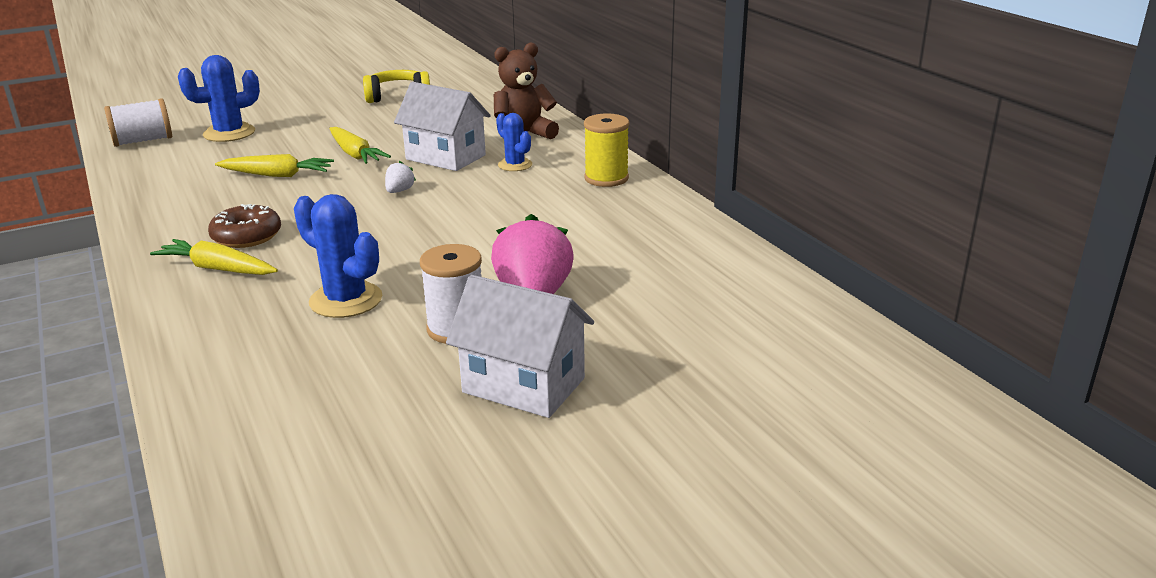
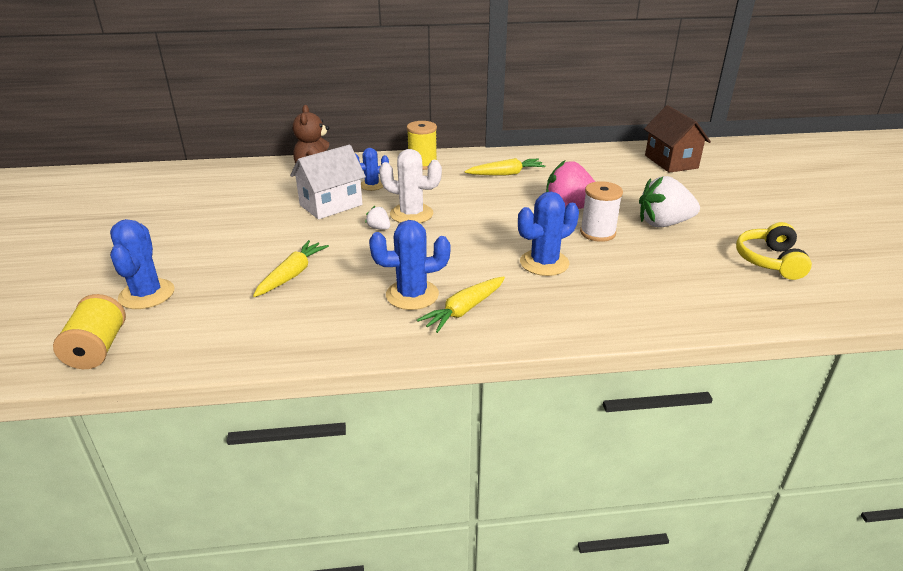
camera: 70 degrees left, 5 degrees up
(143, 141) = (98, 349): white spool -> yellow spool
(247, 236) = (412, 295): brown donut -> blue cactus
(355, 154) = (283, 238): yellow carrot -> yellow carrot (506, 174)
(398, 96) = (163, 207): yellow headphones -> yellow headphones (769, 261)
(446, 200) = (411, 214): none -> white cactus
(523, 385) = (663, 223): white house -> white strawberry
(823, 375) = (671, 162): none -> brown house

